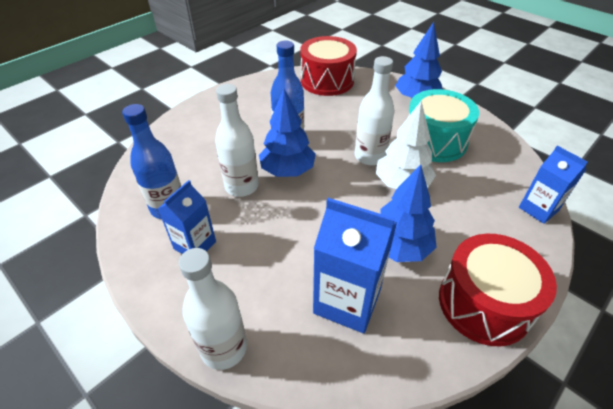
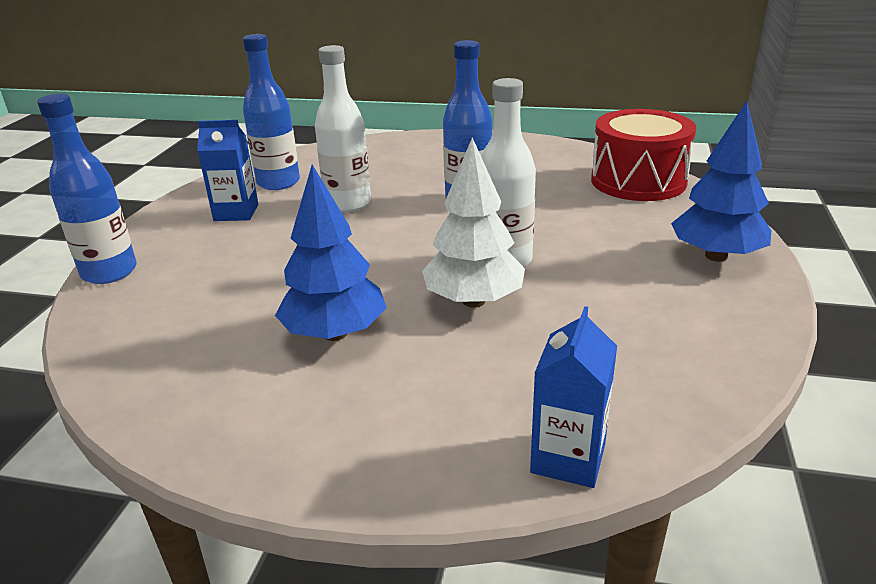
camera: 60 degrees right, 15 degrees down
(224, 348) = (109, 272): white bottle -> blue bottle
(287, 170) = (406, 218): blue tree -> none
(347, 301) = (212, 322): blue carton -> none
(434, 141) = (620, 301): turquoise drum -> none
(484, 303) = (276, 438): red drum -> none

